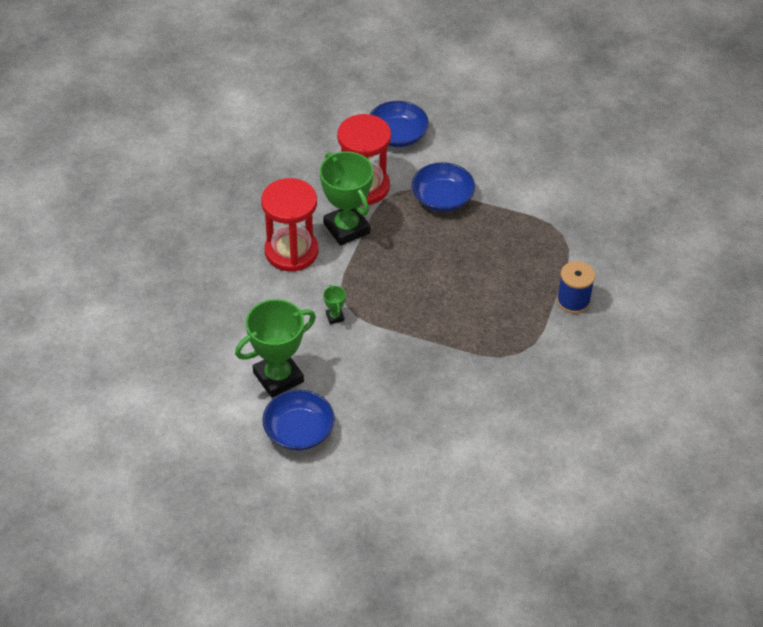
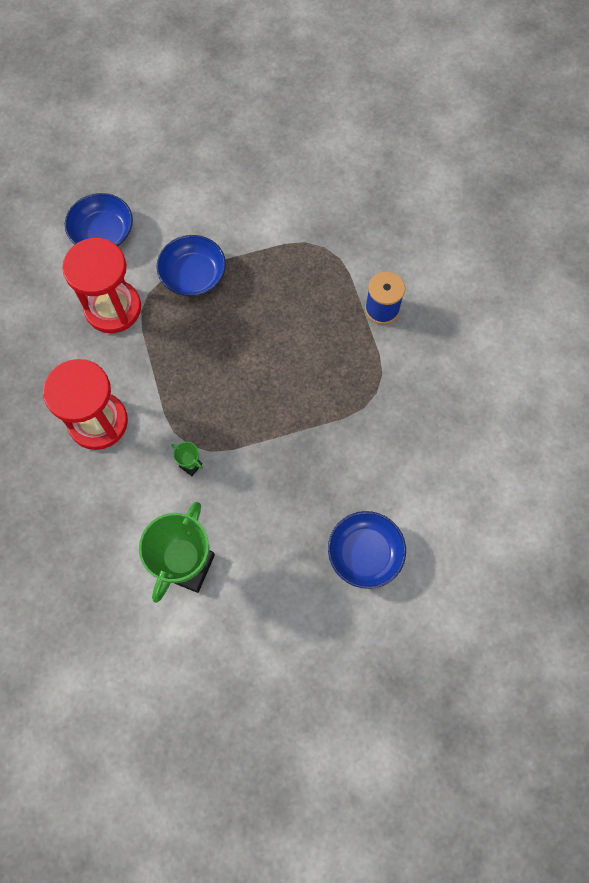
camera: 35 degrees left, 20 degrees up
(299, 431) = (249, 609): blue bowl -> blue bowl (365, 553)
(346, 228) = (131, 363): green trophy -> none

